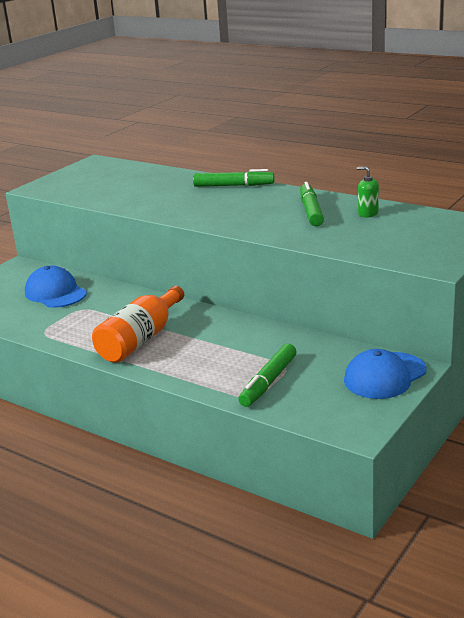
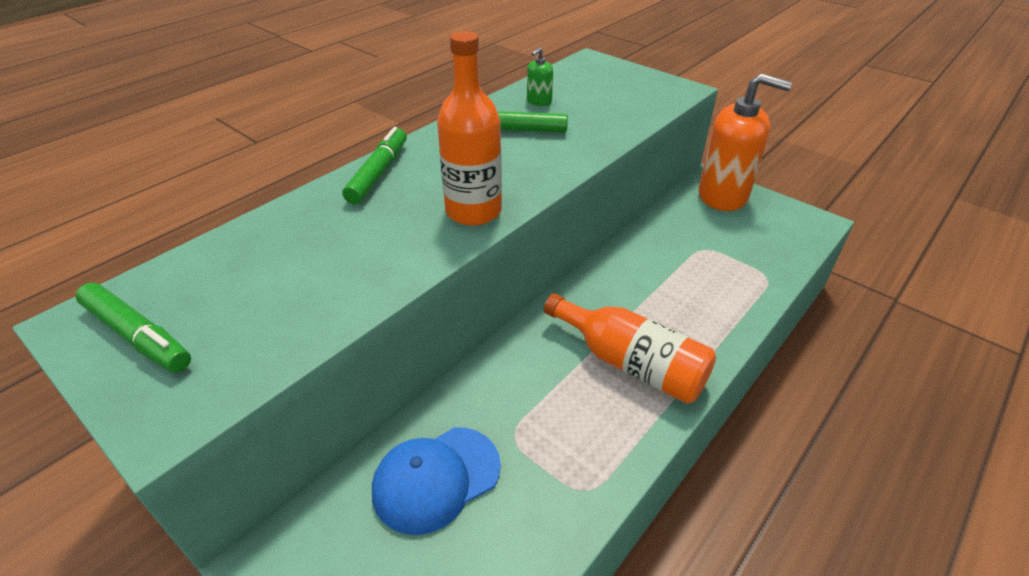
camera: 85 degrees left, 15 degrees up
(195, 214) = (473, 211): none -> orange bottle
(269, 382) = (737, 263): green marker -> green marker (138, 335)
(384, 376) = (723, 195): blue cap -> orange soap dispenser

